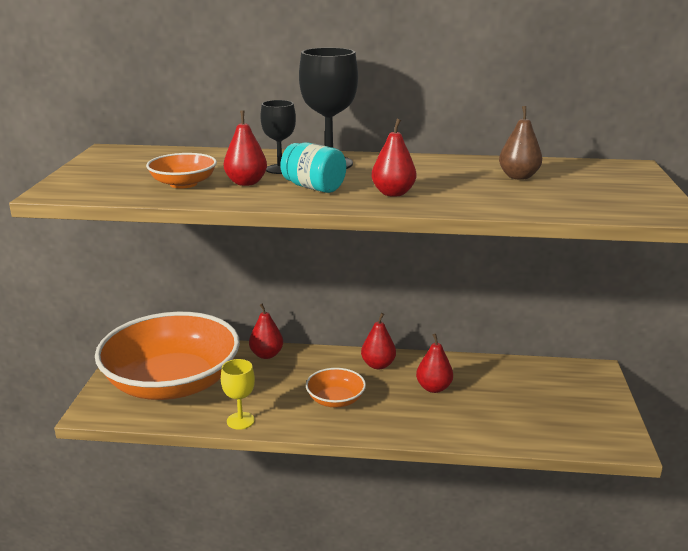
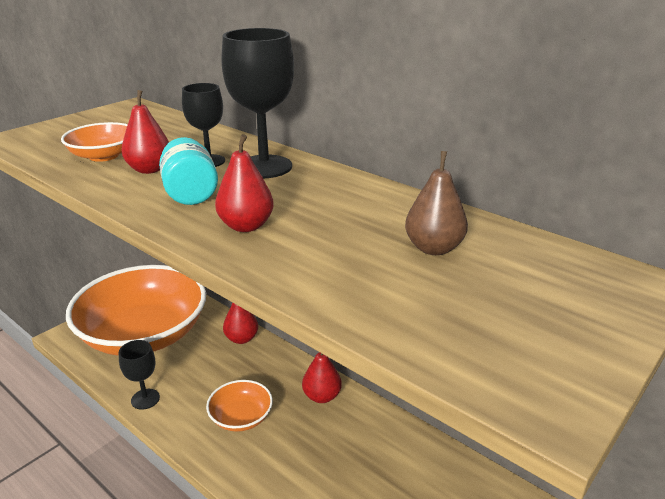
camera: 35 degrees right, 5 degrees up
(240, 421) = (145, 399): yellow goblet -> black goblet
(433, 388) = (344, 452): red pear -> none

